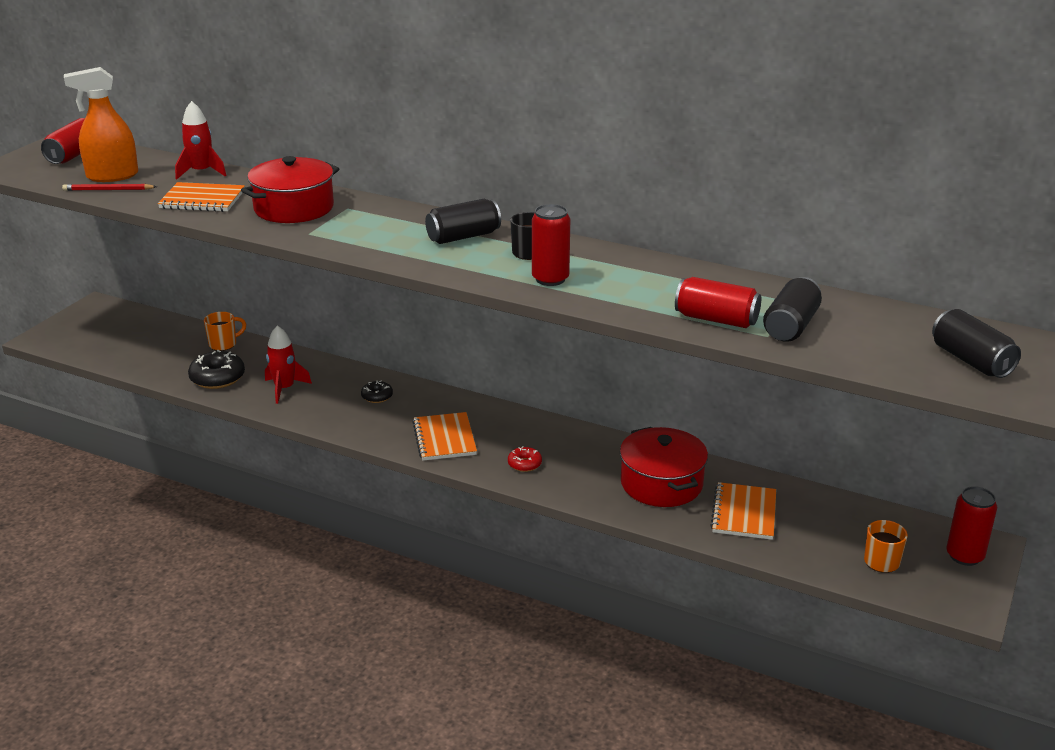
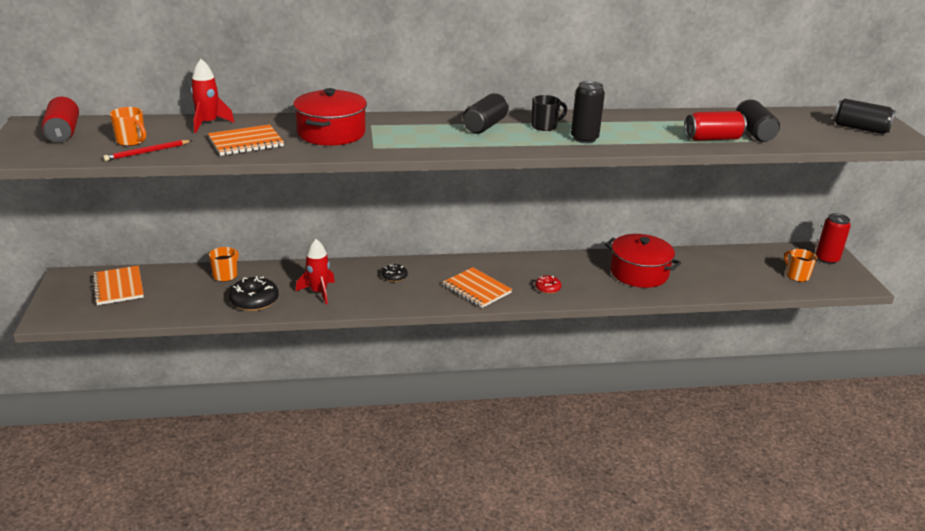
camera: 35 degrees left, 0 degrees up
(112, 176) = (131, 141): orange spray bottle -> orange mug
(550, 279) = (584, 138): red can -> black can
(744, 513) = (702, 274): orange notebook -> orange notebook (118, 287)

